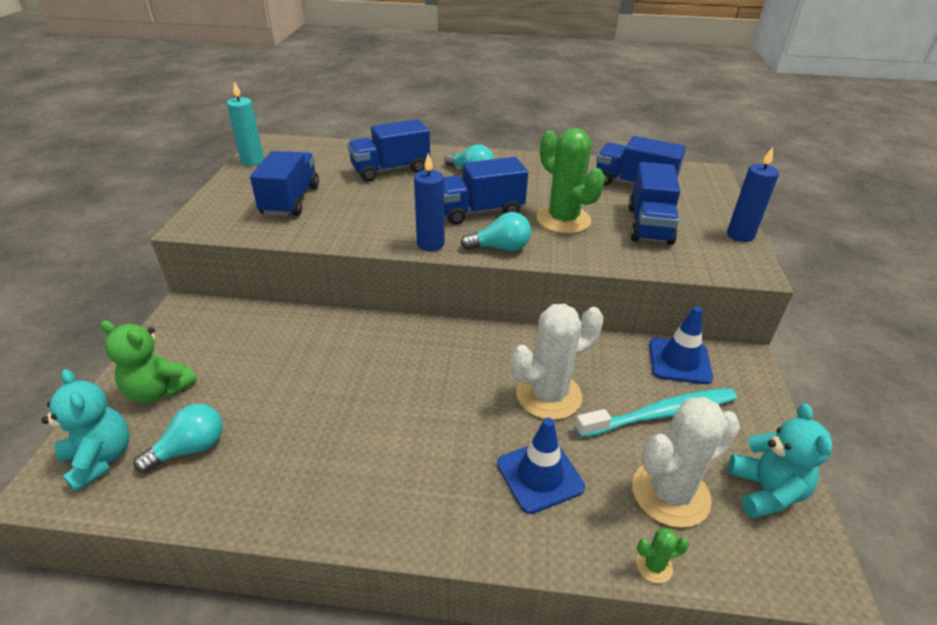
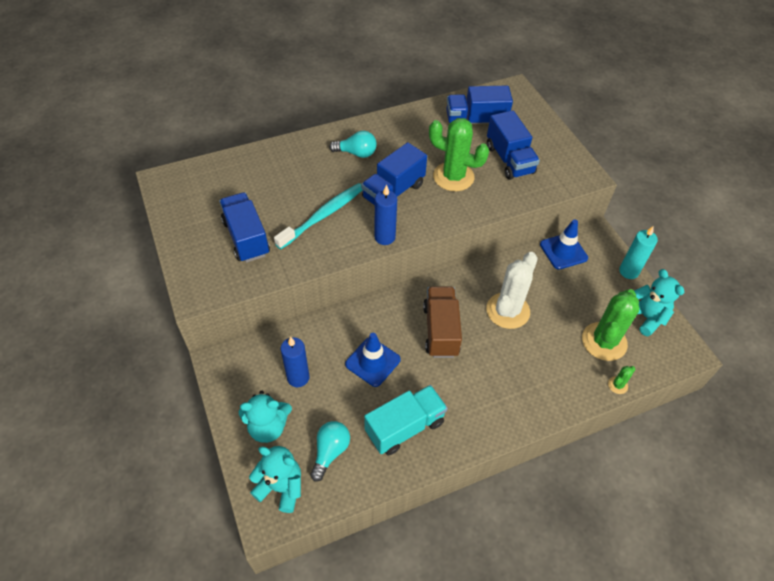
camera: 30 degrees left, 15 degrees up
(159, 390) = (268, 427): green teddy bear -> turquoise teddy bear
(252, 161) = (170, 208): turquoise candle -> turquoise candle (628, 271)
(299, 466) = (405, 427): none -> turquoise truck
(390, 170) = (293, 173): blue truck -> none
(442, 380) = (440, 330): none -> brown truck
(500, 248) = (432, 221): turquoise light bulb -> none
(540, 475) = (536, 364): blue traffic cone -> blue traffic cone (372, 362)
(660, 414) = (573, 294): turquoise toothbrush -> turquoise toothbrush (323, 215)
(670, 493) = (604, 341): white cactus -> green cactus
(740, 235) = (566, 147): blue candle -> blue candle (298, 377)

